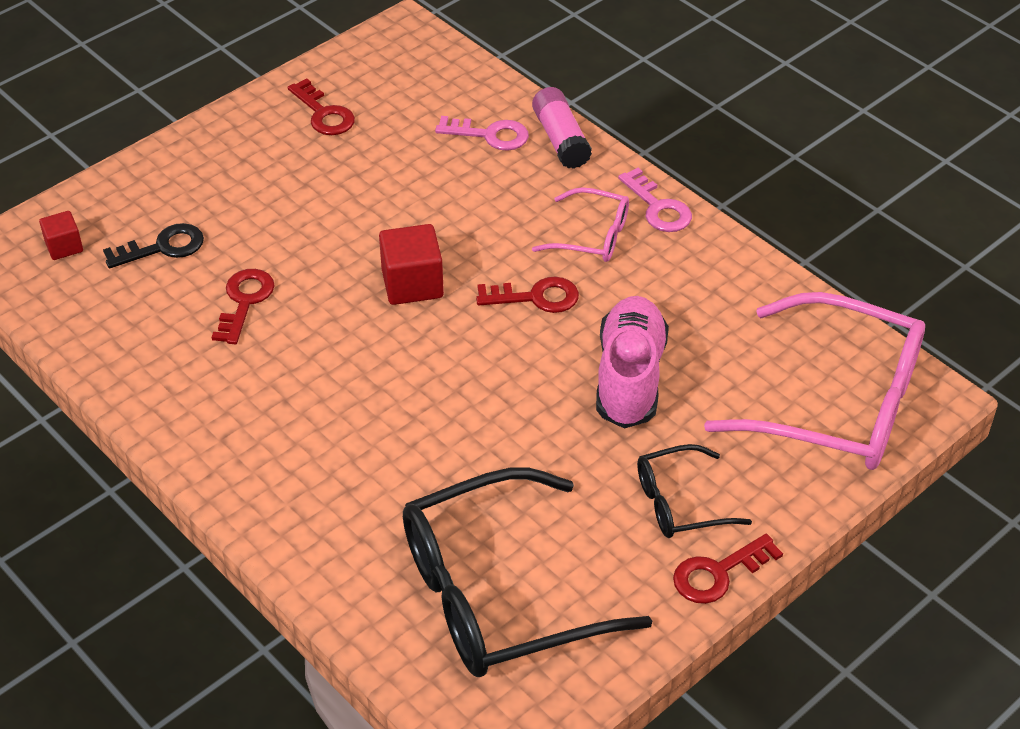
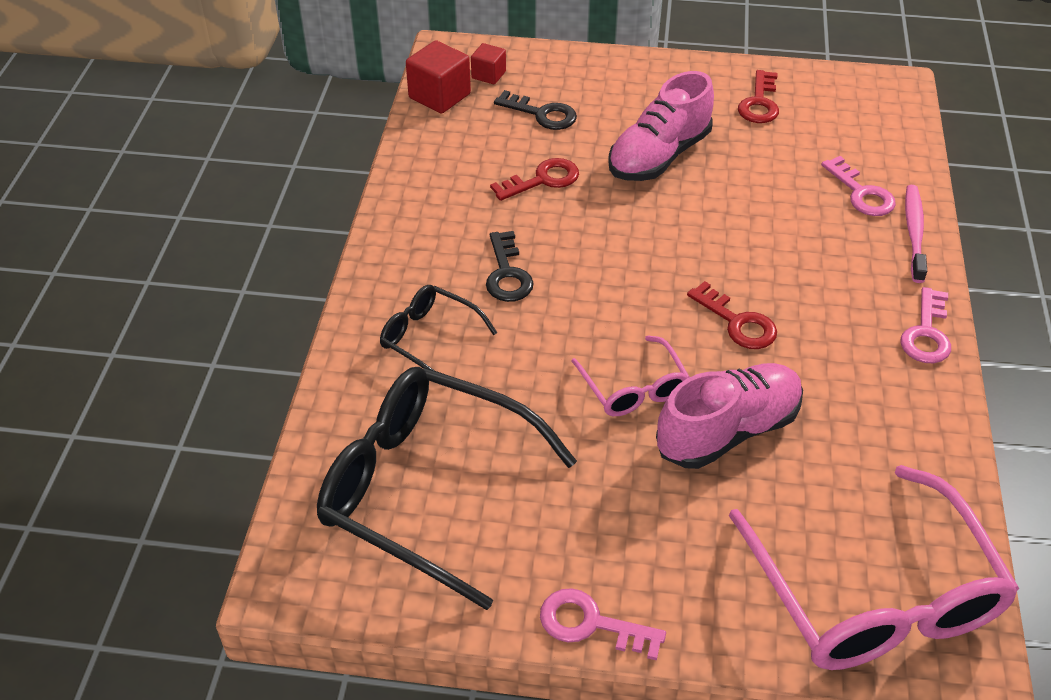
camera: 50 degrees right, 0 degrees up
(308, 213) = (659, 156): none -> pink shoe
(326, 396) = (507, 274): none -> black key
(412, 284) = (663, 248): red cube -> red cube (439, 96)
(561, 139) = (914, 232): pink glue stick -> pink toothbrush
(592, 236) = (842, 314): pink glasses -> pink glasses (633, 388)
(680, 503) = (636, 548): black glasses -> black glasses (429, 339)
(718, 573) = (591, 624): red key -> pink key

